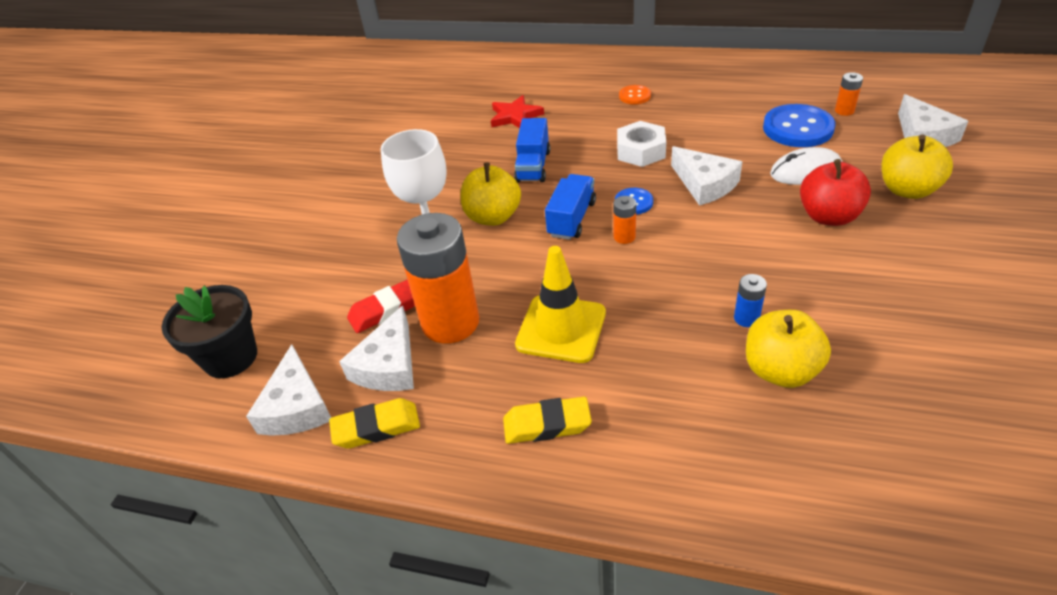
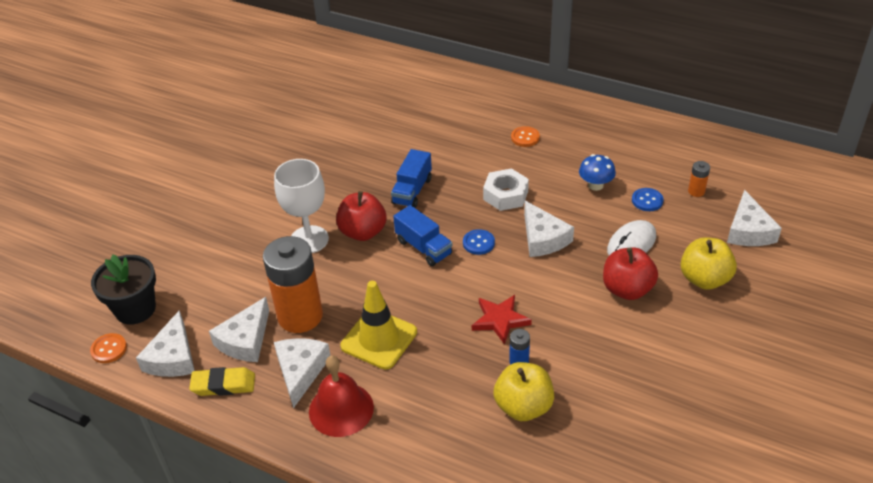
camera: 10 degrees right, 0 degrees up
(205, 415) = (109, 349): none -> orange button
(385, 310) = (255, 295): red eraser -> none
(475, 388) = (300, 371): none -> white cheese
(493, 217) = (363, 232): yellow apple -> red apple
(515, 116) = (416, 137): red star -> red star (500, 320)
(547, 424) = (341, 409): yellow eraser -> red bell
(572, 219) = (423, 247): blue truck -> blue truck turned 105 degrees clockwise
(624, 237) = (458, 272): orange battery -> none
(734, 124) = (595, 185): none -> blue mushroom
(798, 128) = (647, 200): blue button -> blue button, size x0.52
(805, 171) = (631, 243): white mouse -> white mouse turned 45 degrees counterclockwise

